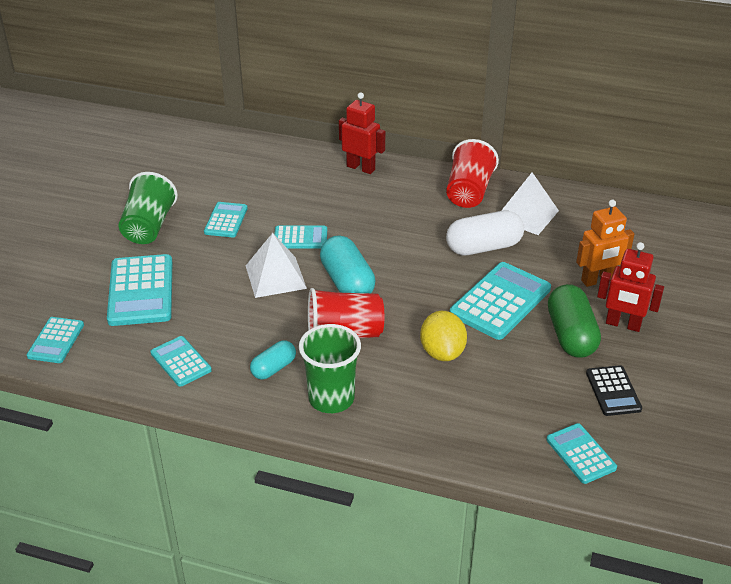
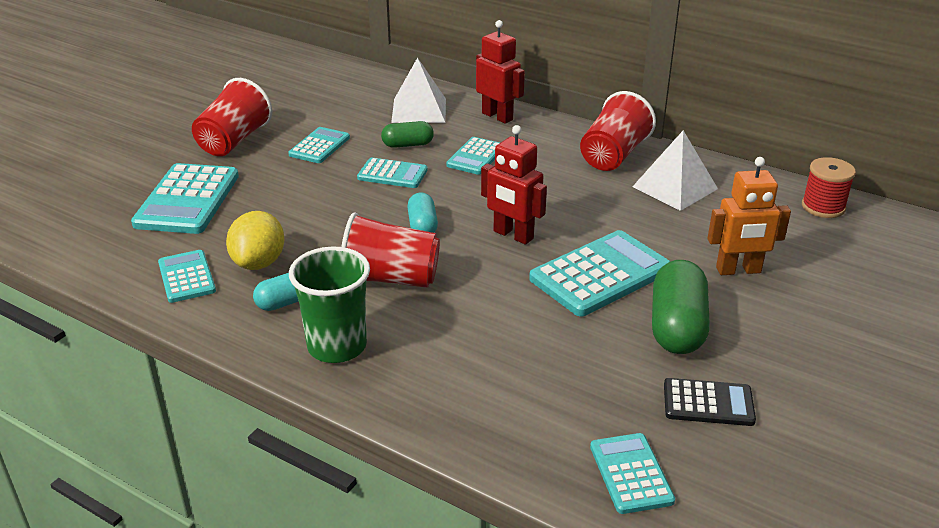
camera: 15 degrees right, 5 degrees down
(56, 340) = (67, 234): turquoise calculator -> turquoise calculator (475, 157)
(149, 227) = (234, 141): green cup -> red cup
(275, 277) = (343, 208): white pyramid -> white pyramid (419, 110)
(299, 207) = (408, 145): none -> green capsule
(347, 282) = (422, 226): turquoise capsule -> turquoise capsule, size x0.58
(442, 352) = (500, 318): yellow lemon -> yellow lemon (259, 263)
(483, 247) = (605, 214): white capsule -> none
(613, 391) = (708, 403): black calculator -> black calculator turned 90 degrees counterclockwise
(623, 324) = (753, 326): red robot -> red robot (513, 235)
(640, 214) = (823, 207): none -> red spool

